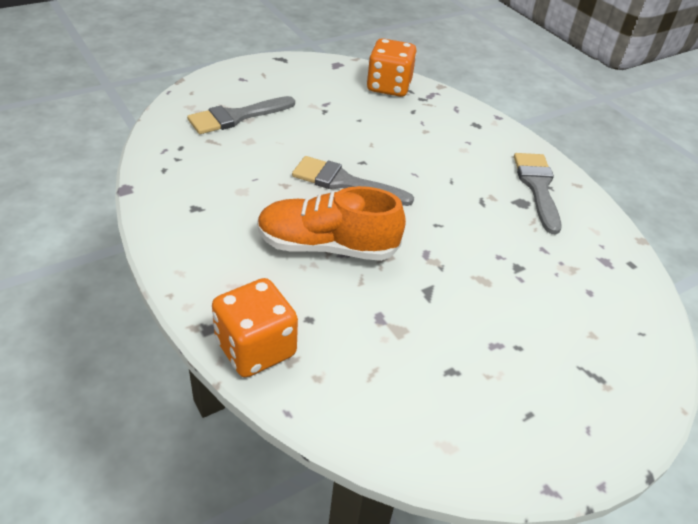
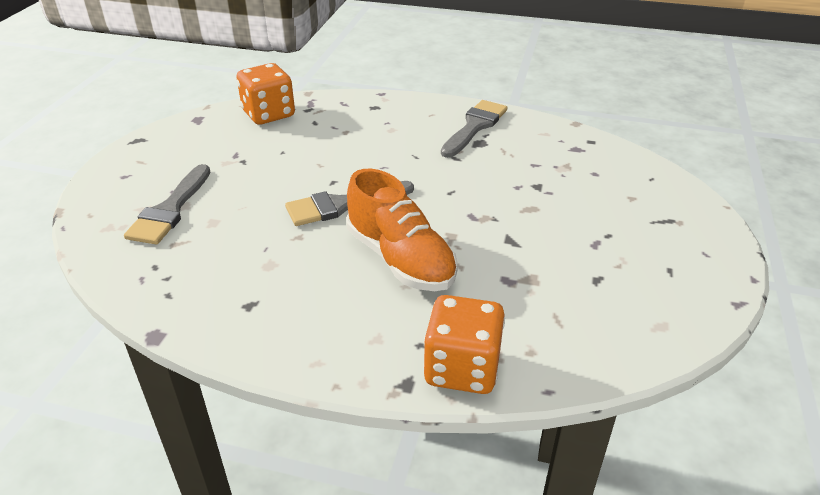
camera: 40 degrees left, 5 degrees down
(327, 246) = (400, 259): orange shoe -> orange shoe turned 90 degrees counterclockwise
(537, 187) = (474, 127): grey brush -> grey brush turned 75 degrees clockwise

